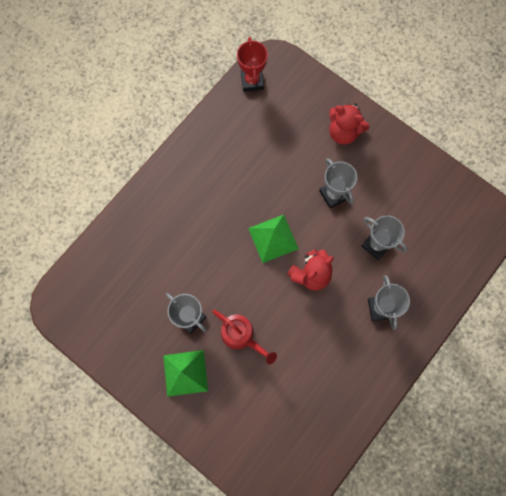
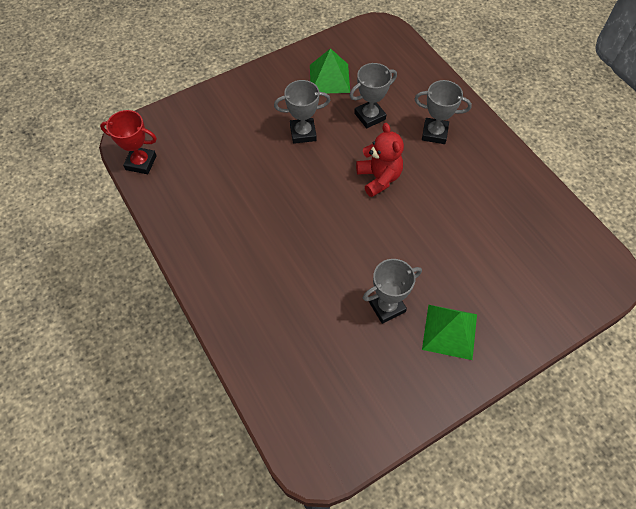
camera: 70 degrees left, 15 degrees down
(241, 336) = (424, 261): red watering can -> none
(273, 238) = (327, 199): green pyramid -> green pyramid (329, 78)
(343, 132) = (241, 104): red teddy bear -> none

